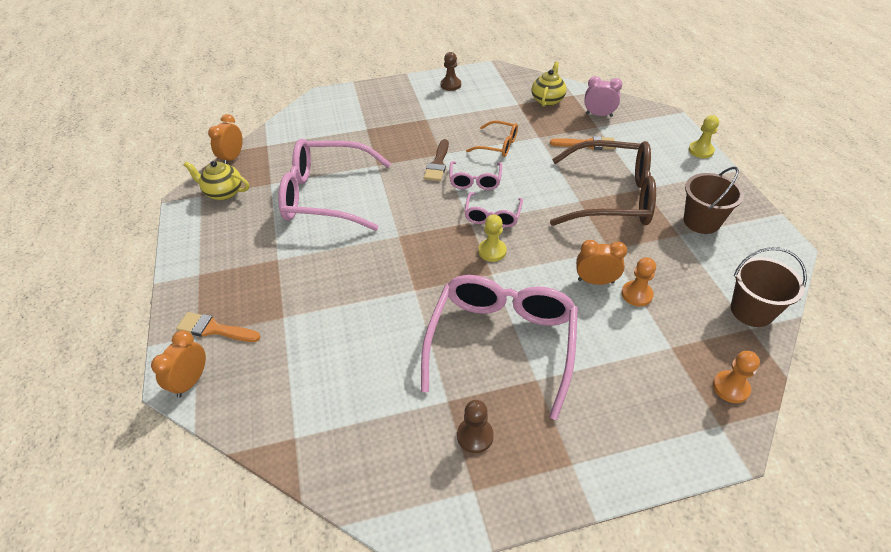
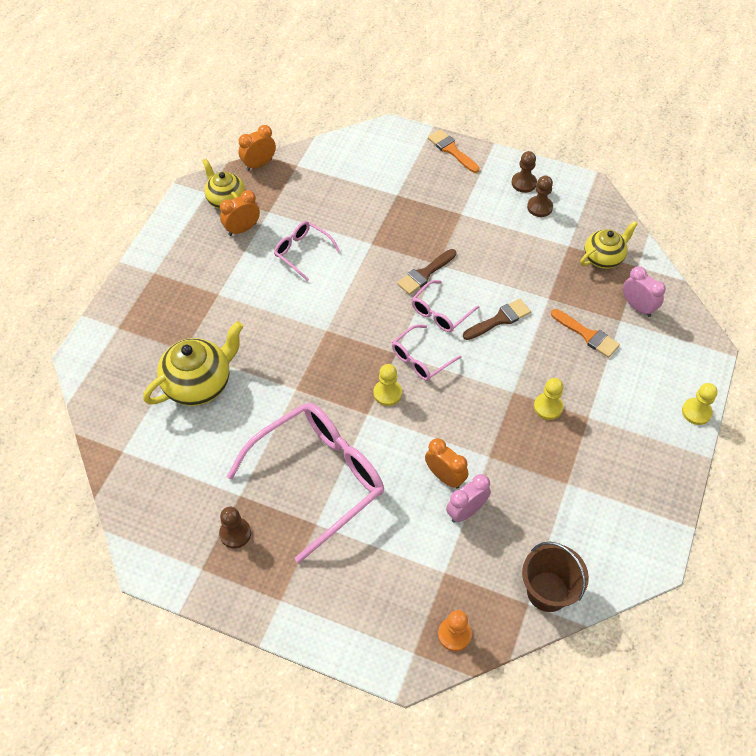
camera: 35 degrees right, 10 degrees up
(191, 381) = (89, 363): orange clock -> orange clock (242, 229)
(214, 329) = (132, 330): orange brush -> orange brush (451, 150)
(323, 335) = (199, 384): none -> yellow teapot
(326, 195) = (302, 252): pink glasses -> pink glasses, size x0.48
(476, 92) = (539, 207): none -> brown pawn
(498, 145) = (499, 285): orange glasses -> none
(521, 164) = (499, 319): none -> brown brush
(612, 197) = (548, 407): brown glasses -> yellow pawn
(636, 294) = (466, 511): orange pawn -> pink clock
(701, 221) = (604, 485): brown bucket -> none

